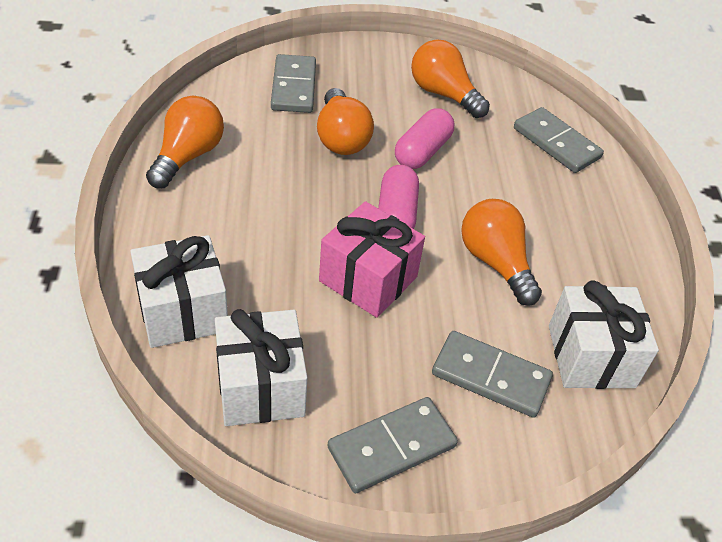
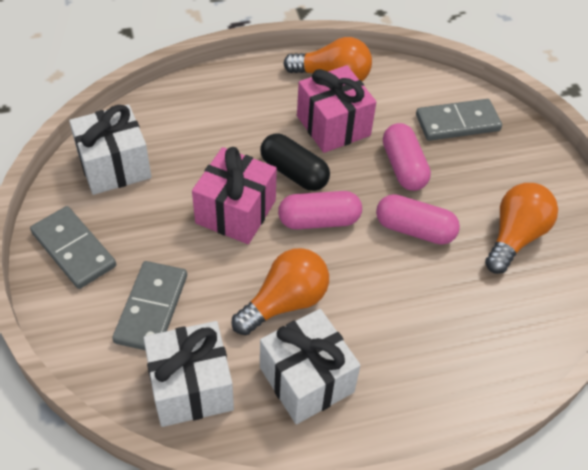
camera: 80 degrees right, 5 degrees up
(183, 311) = (172, 111): white gift -> white gift (306, 380)
(264, 173) = (333, 125): none -> pink gift
(324, 219) = (294, 172): none -> black capsule
(341, 138) = (403, 167): orange light bulb -> pink capsule
(556, 143) = (488, 347): grey domino -> none

